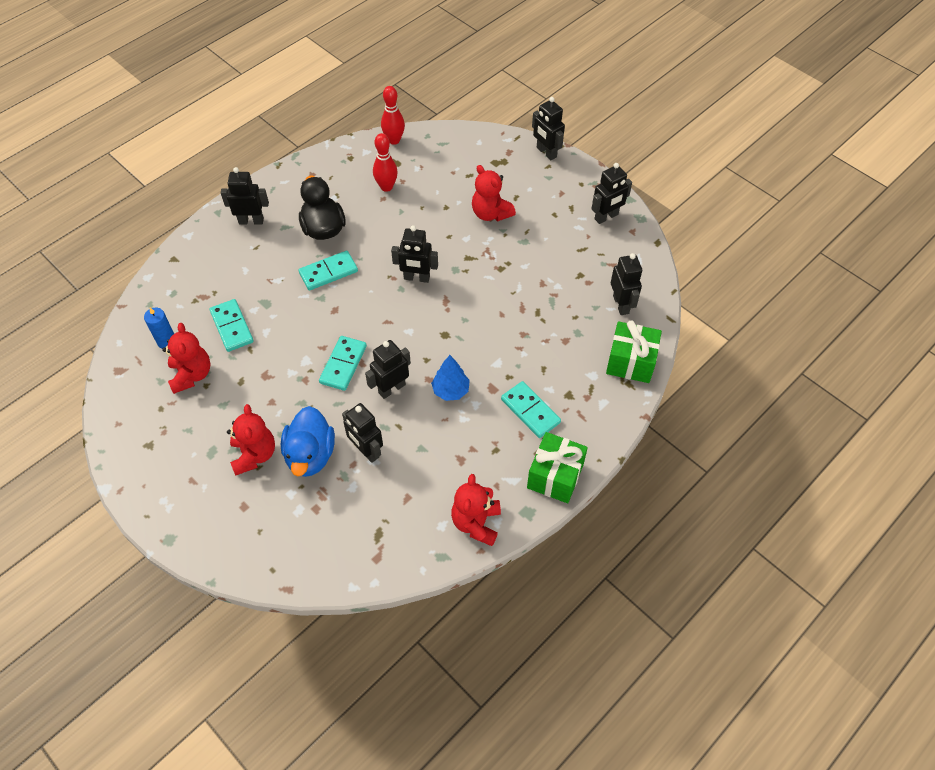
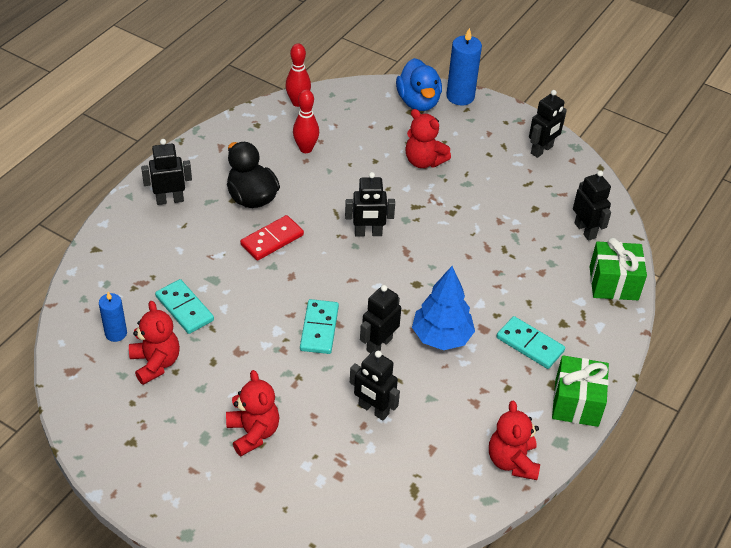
camera: 15 degrees left, 10 degrees down
(310, 455) = (314, 423): blue duck -> blue duck (418, 102)
(328, 272) = (272, 240): turquoise domino -> red domino
(450, 390) = (441, 337): blue tree -> blue tree, size x1.52
(546, 152) = (460, 96): black robot -> blue candle

